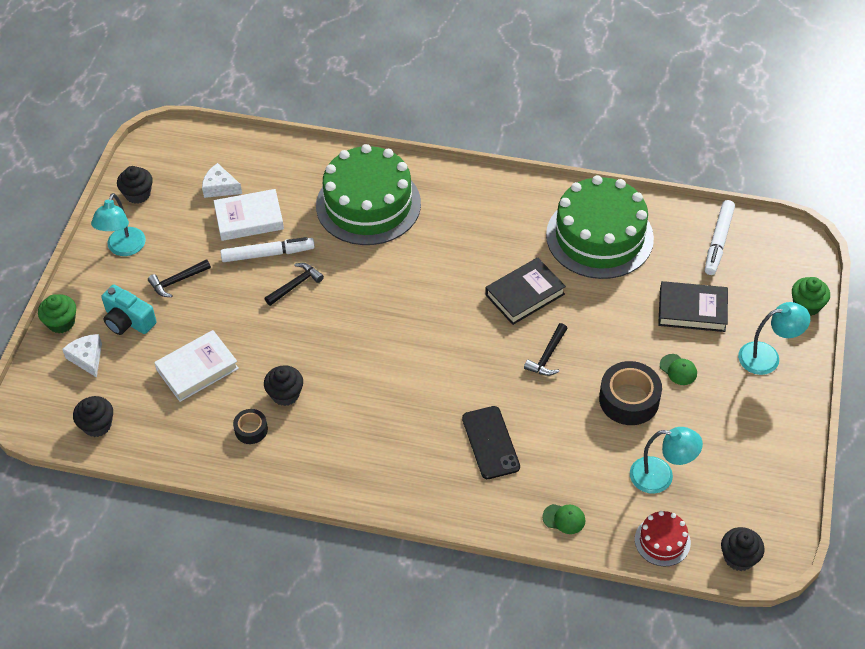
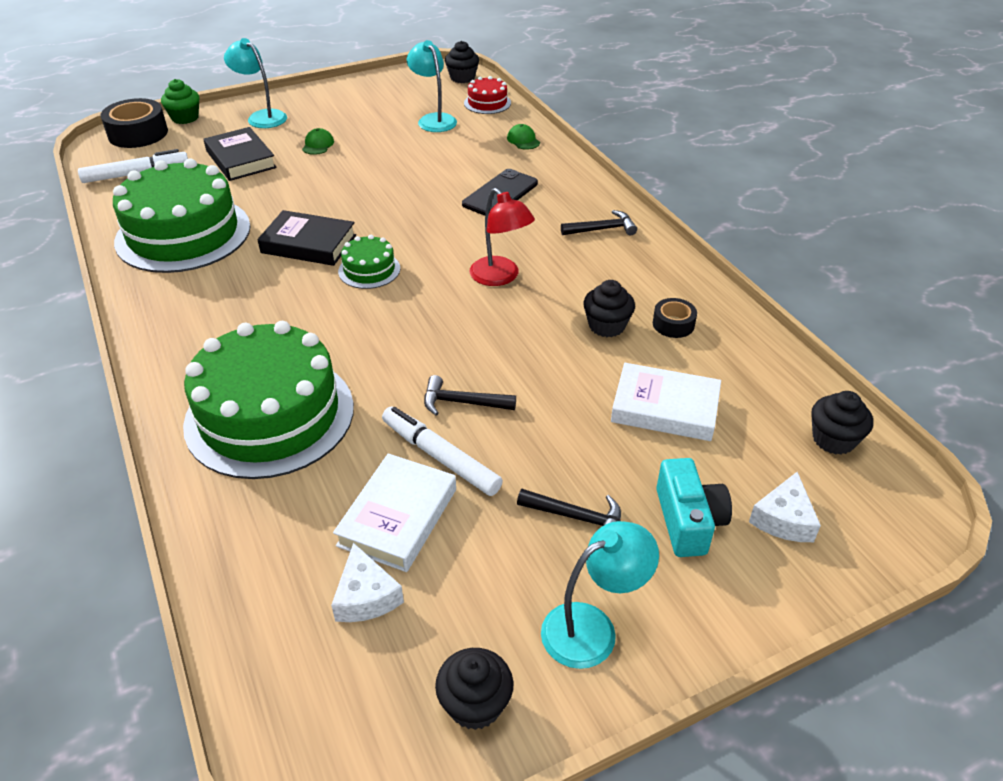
camera: 130 degrees left, 10 degrees down
(61, 322) = (781, 595): green cupcake -> none
(249, 219) = (398, 517): white book -> white book turned 75 degrees clockwise
(387, 373) = (500, 277): none -> red lamp
(462, 310) = (369, 270): none -> green cake
(547, 356) = (373, 204): black hammer -> black hammer (602, 229)
(629, 400) = (375, 153): black tape -> black tape (138, 134)

